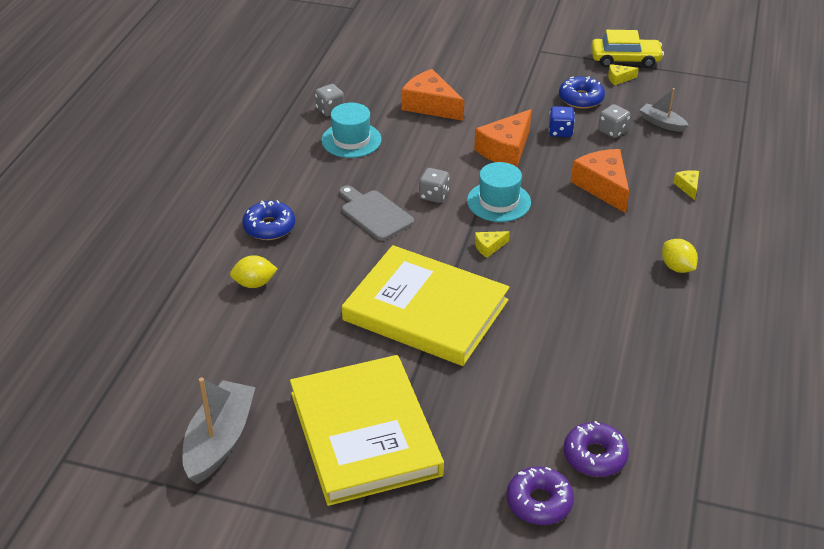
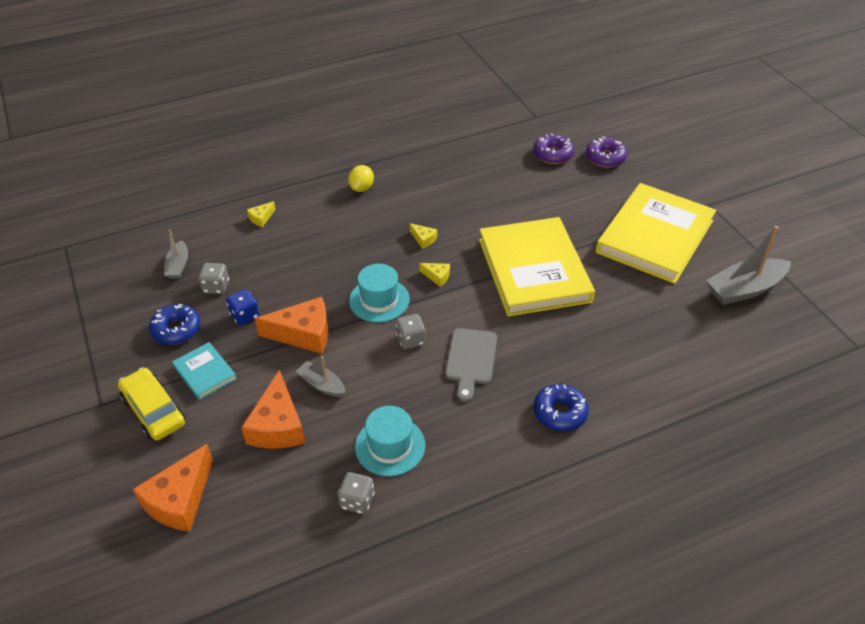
camera: 130 degrees left, 5 degrees up
(254, 283) = (622, 372): yellow lemon -> none
(443, 136) = (322, 385): none -> grey boat
(519, 95) = (205, 372): none -> turquoise book
(603, 186) = (302, 257): orange cheese -> orange cheese (180, 500)
(619, 78) = (118, 322): yellow cheese -> yellow cheese (423, 239)
(625, 59) = (75, 334): yellow car -> yellow car (154, 410)

